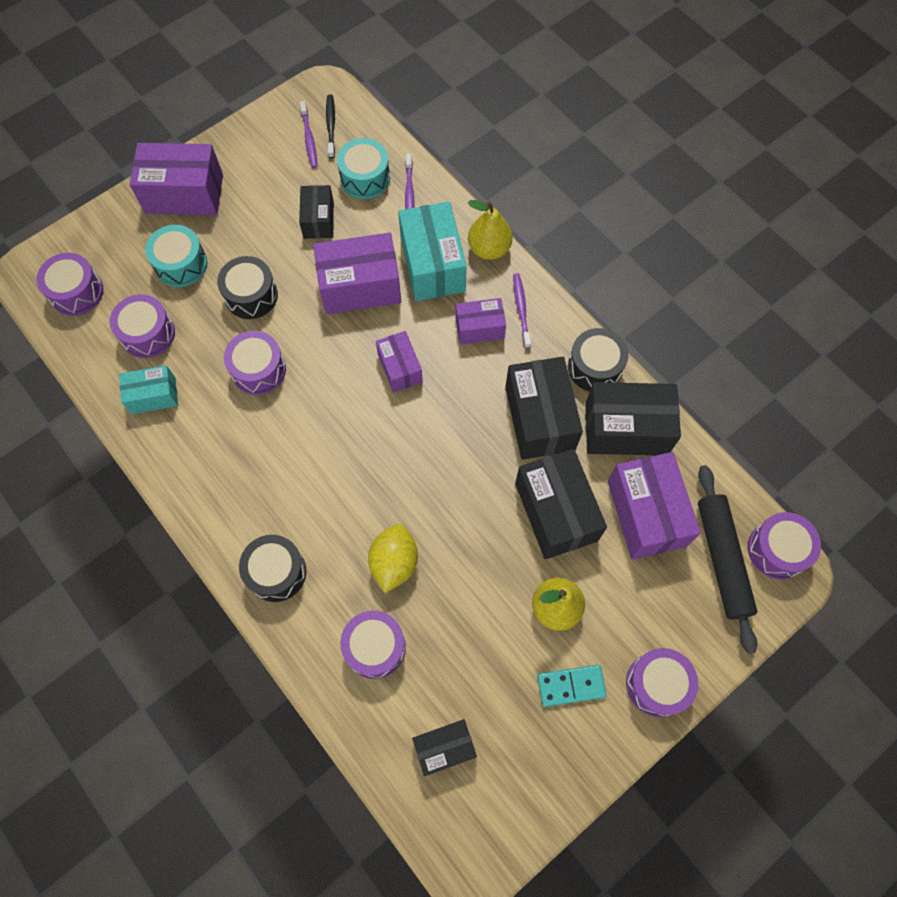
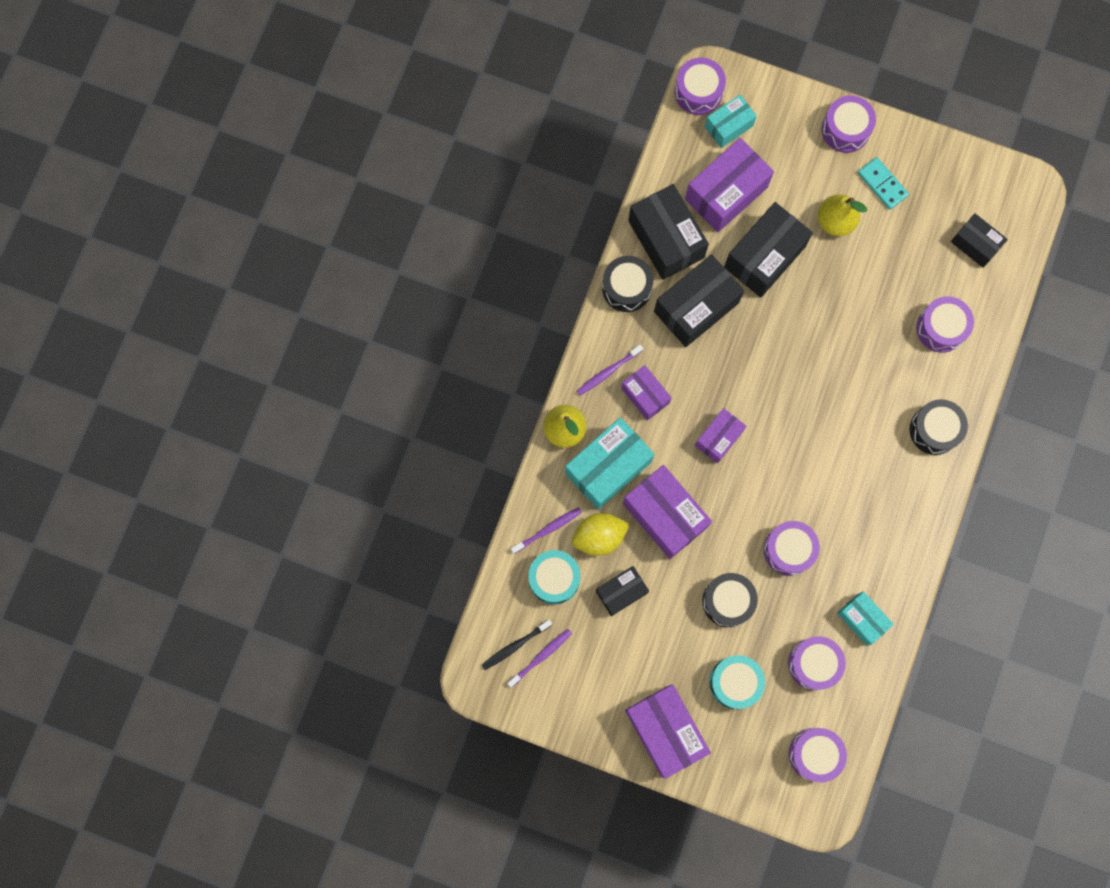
camera: 120 degrees left, 10 degrees up
(394, 562) = (874, 350): yellow lemon -> yellow lemon (599, 536)
(722, 559) = (729, 126): black rolling pin -> turquoise box

